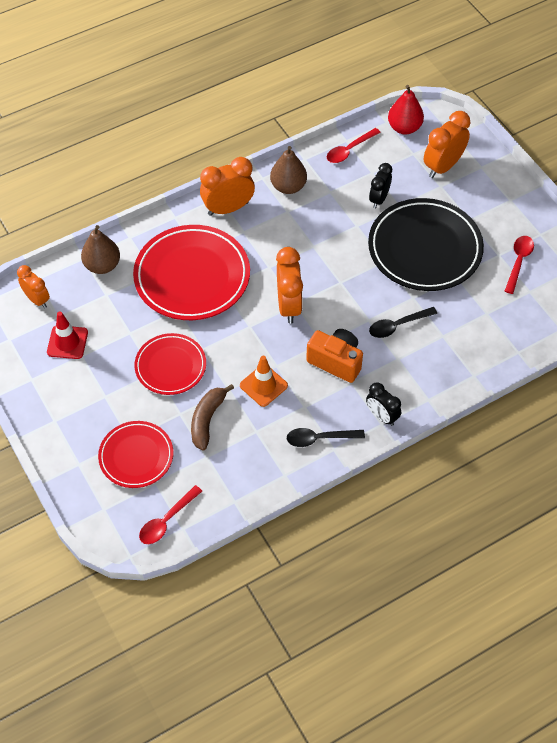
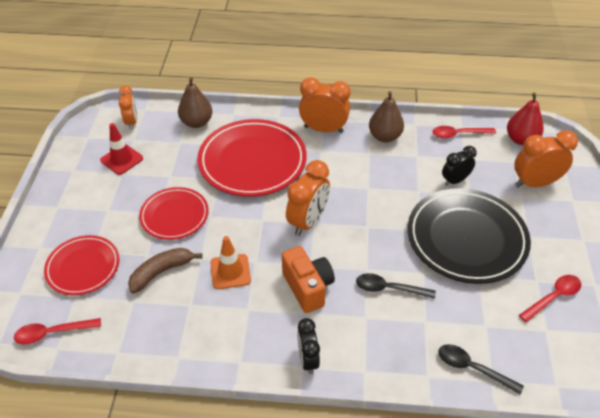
camera: 35 degrees right, 10 degrees down
(319, 438) = (236, 344): black spoon -> black spoon (472, 368)

